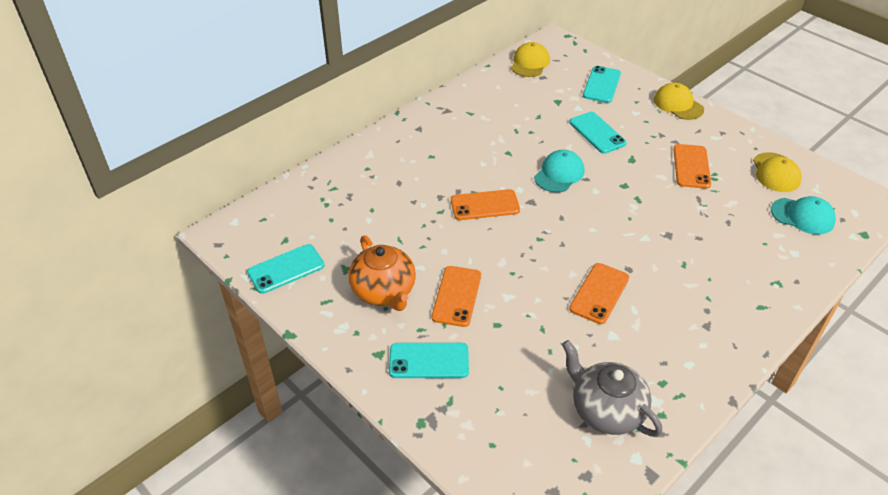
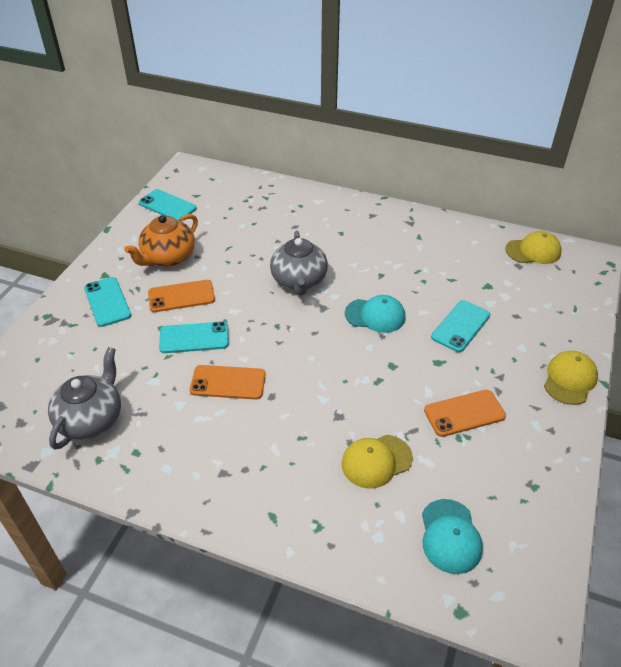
camera: 65 degrees right, 0 degrees up
(485, 205) = (299, 281): orange phone -> grey teapot
(601, 85) = (547, 310): turquoise phone -> turquoise phone (194, 338)
(776, 172) = (515, 496): yellow cap -> yellow cap (376, 461)

